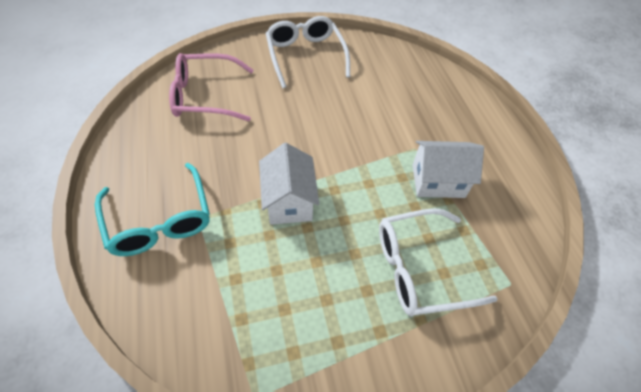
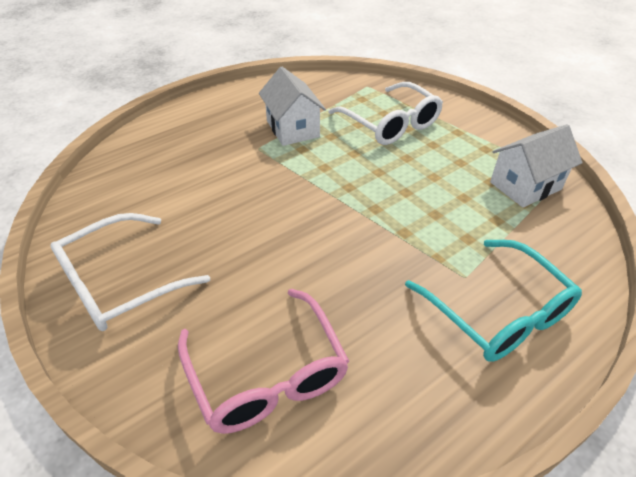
camera: 110 degrees left, 10 degrees down
(159, 219) = (497, 311): turquoise glasses -> turquoise glasses turned 105 degrees clockwise
(289, 201) = (387, 214): white house -> white house (525, 186)

